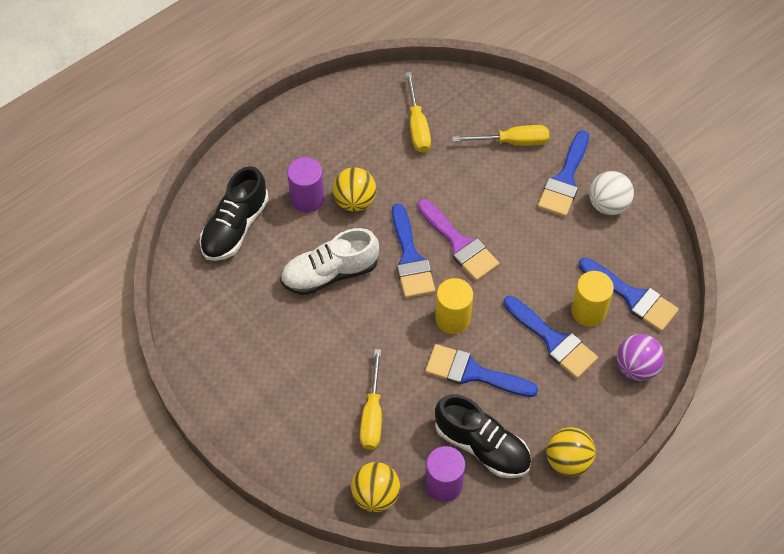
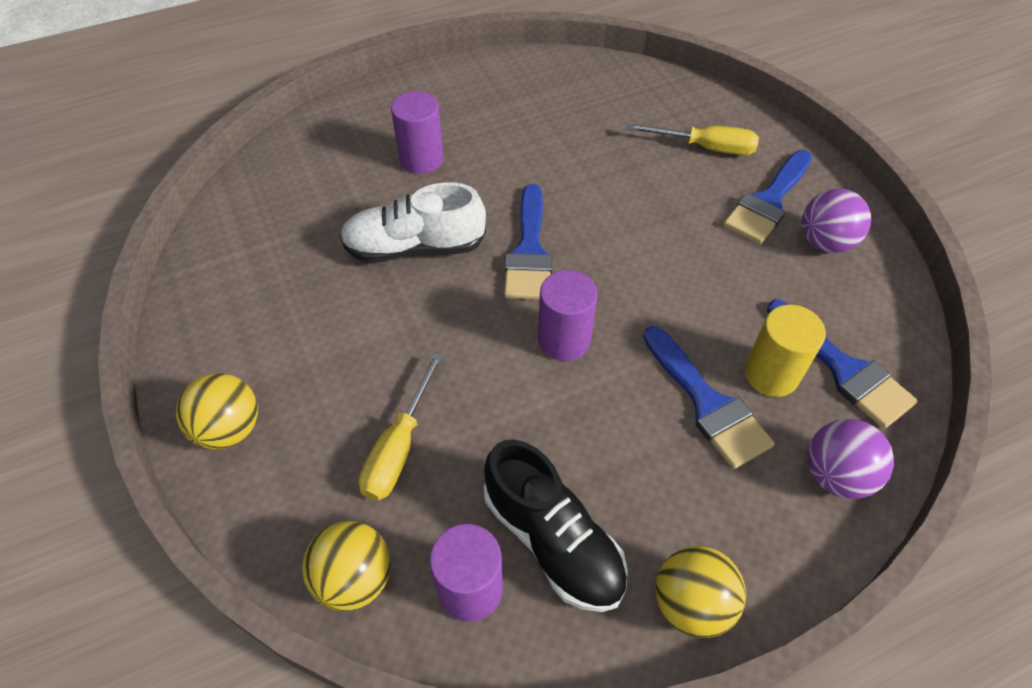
camera: 15 degrees right, 5 degrees down
(235, 227) = (318, 172): black shoe -> none
(354, 201) = (480, 173): yellow ball -> yellow ball (229, 429)
(417, 126) = (588, 110): yellow screwdriver -> none
(452, 318) = (564, 339): yellow cylinder -> purple cylinder
(459, 244) = (602, 248): purple brush -> none
(473, 373) = (571, 422): blue brush -> none
(608, 204) = (825, 242): white ball -> purple ball

